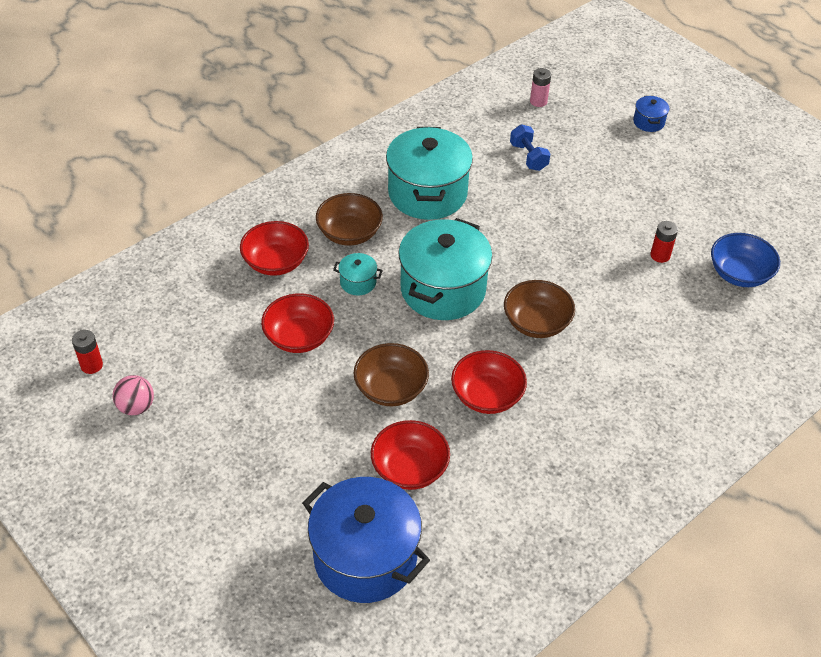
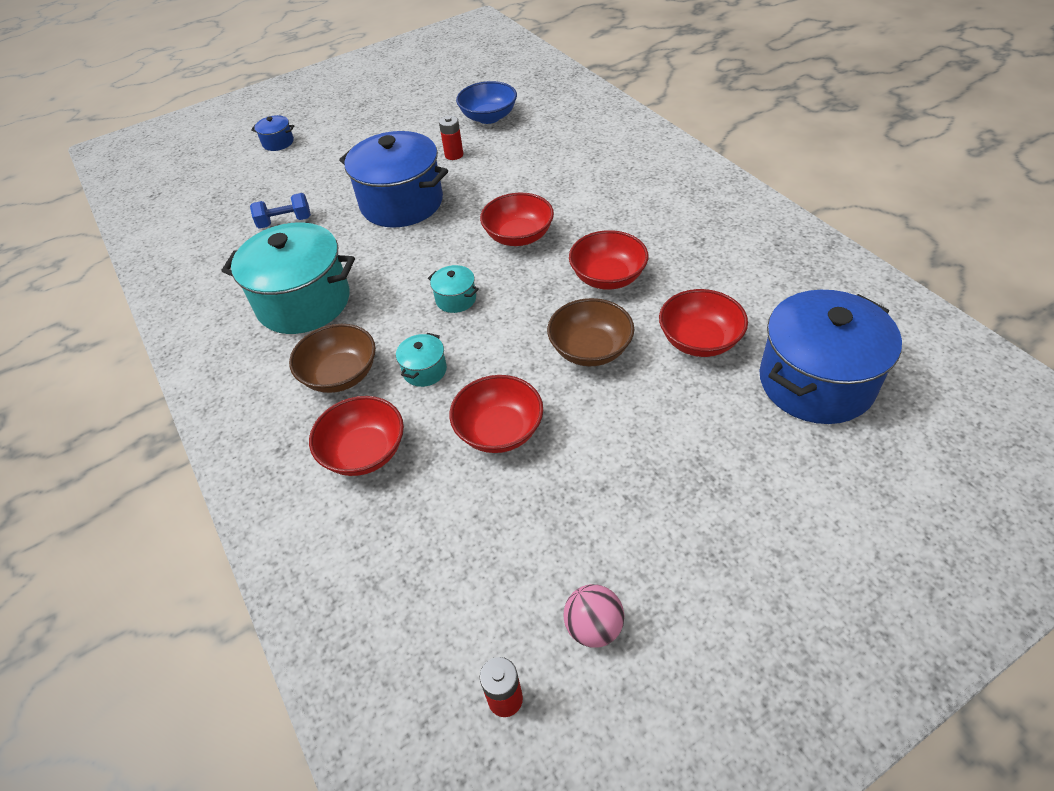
camera: 75 degrees left, 0 degrees up
(443, 289) = (456, 299): turquoise pot -> turquoise pot, size x0.43
(536, 323) = (519, 236): brown bowl -> red bowl
(538, 101) = (205, 208): pink battery -> none
(571, 230) = (402, 203): none -> blue pot

